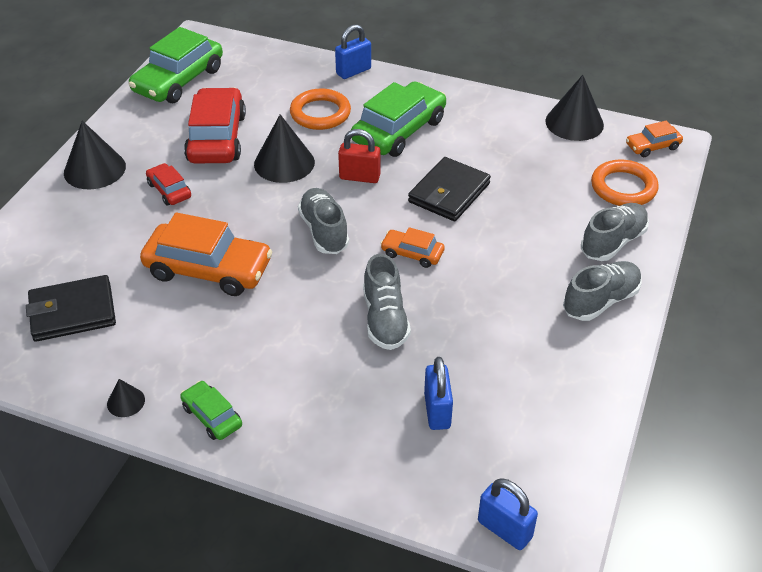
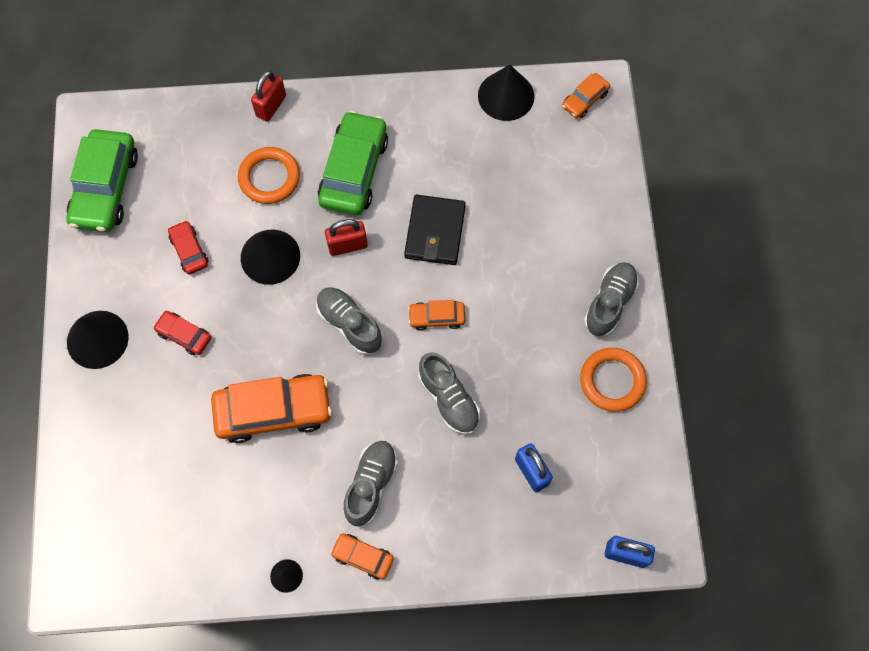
camera: 25 degrees left, 25 degrees up
(72, 312) = (184, 508): black wallet -> none
(212, 416) = (362, 557): green car -> orange car
(217, 138) = (189, 250): red car -> red car, size x0.50
(353, 71) = (271, 106): blue padlock -> red padlock
(613, 242) = (594, 232): grey shoe -> grey shoe (371, 484)
(623, 187) = (579, 162): orange ring -> orange ring (612, 381)

